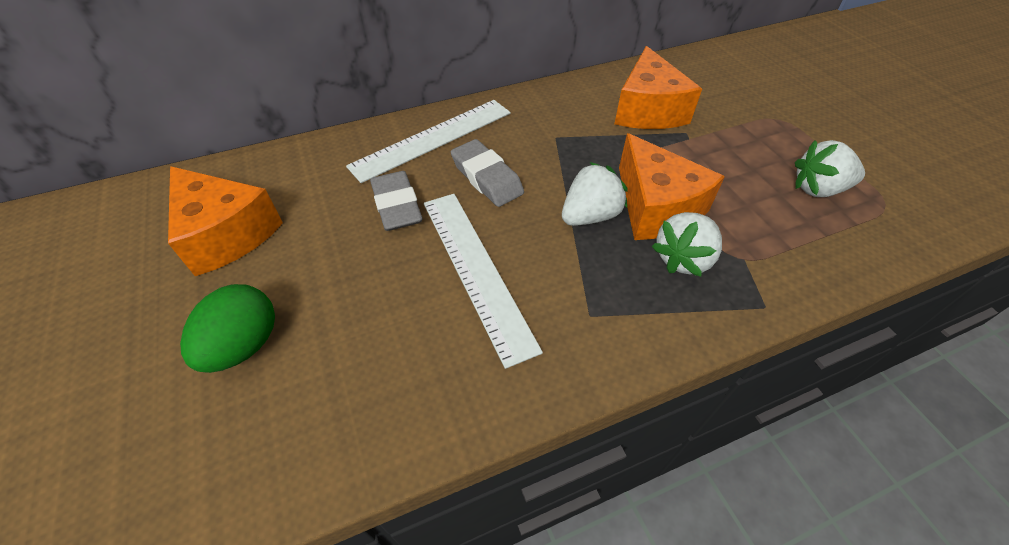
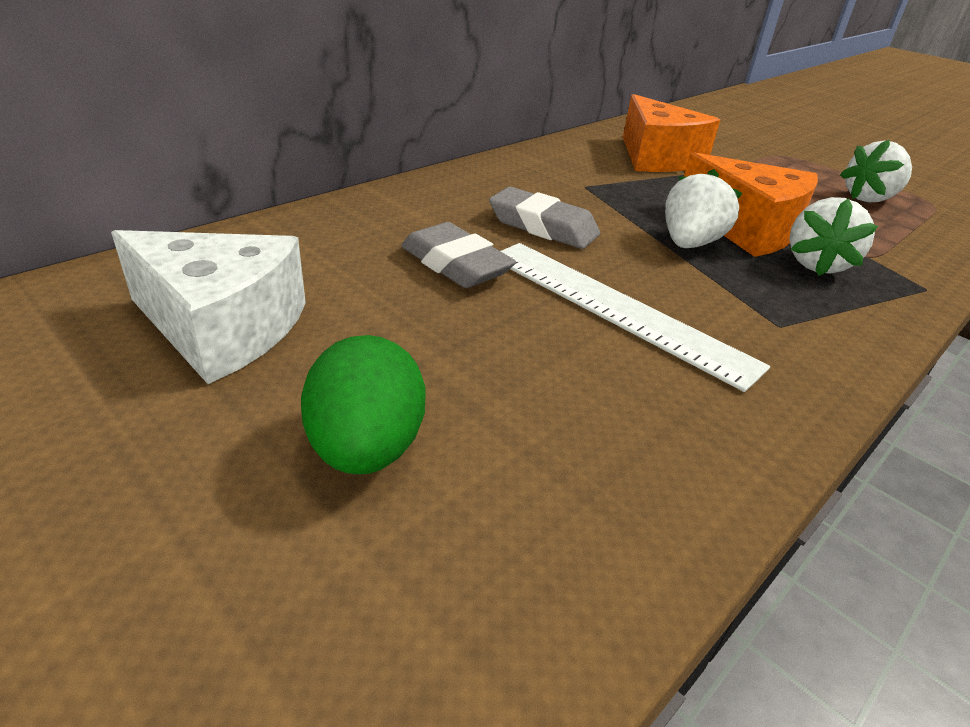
camera: 25 degrees left, 15 degrees down
(226, 234) = (222, 328): orange cheese -> white cheese
(432, 139) = (442, 200): white ruler -> none

